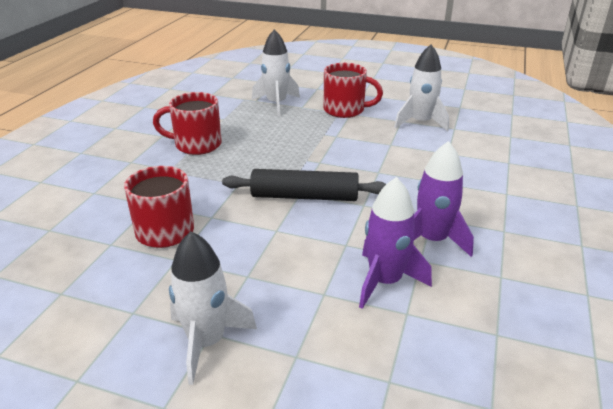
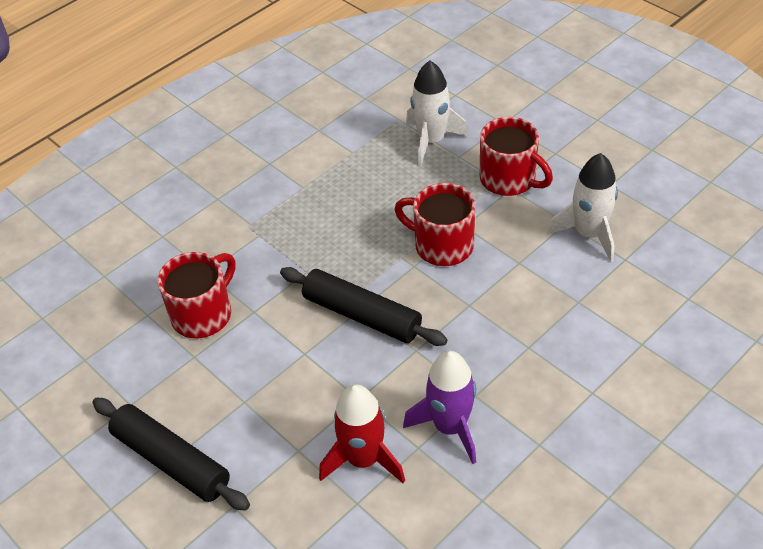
camera: 30 degrees right, 15 degrees up
(196, 145) = (297, 191): red mug -> red mug (441, 245)
(207, 342) = (171, 460): white rocket -> black rolling pin
(385, 281) = (363, 459): purple rocket -> red rocket

